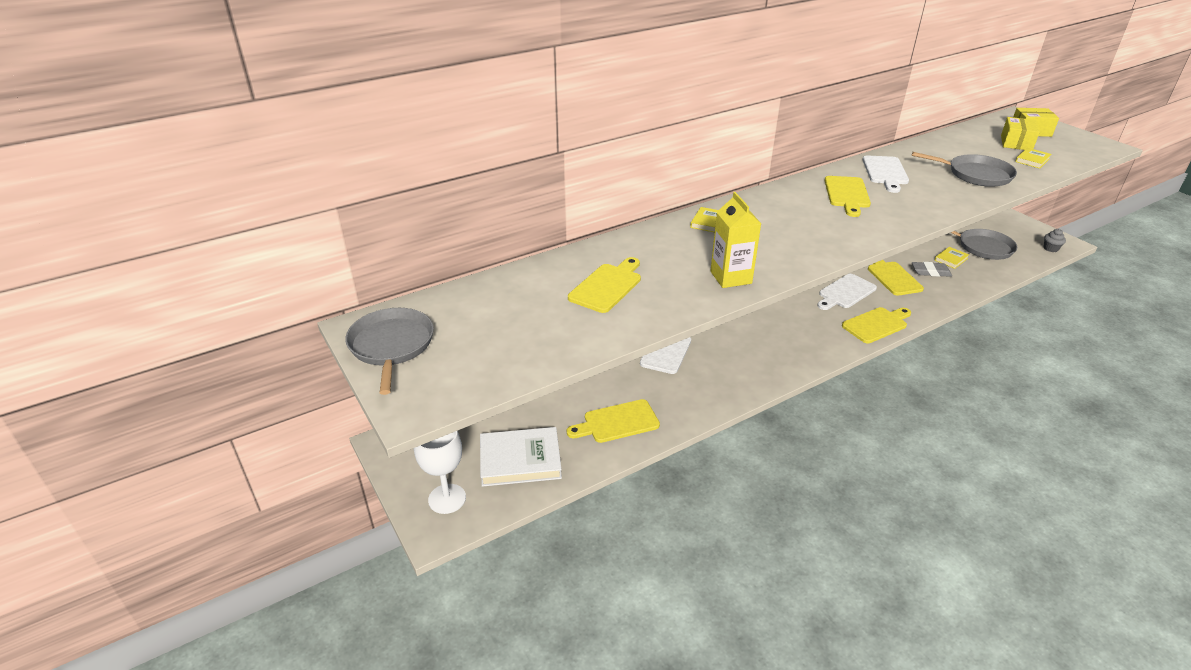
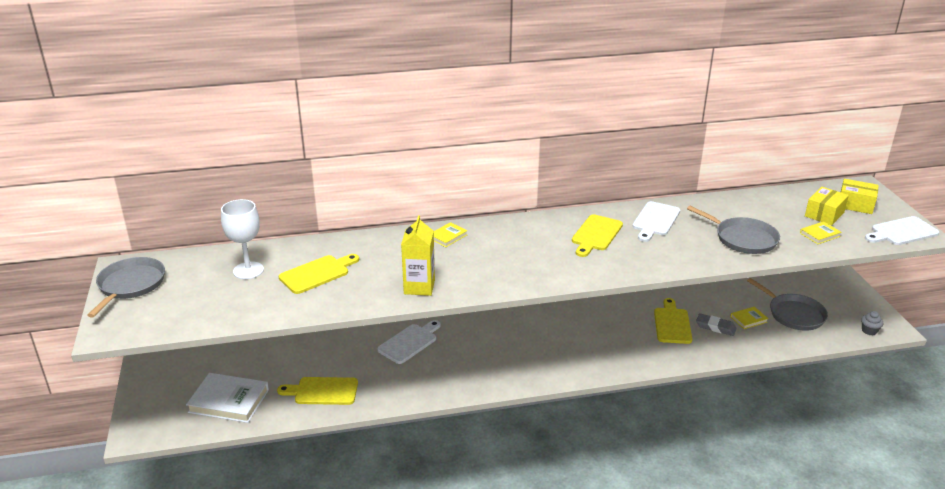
camera: 20 degrees right, 5 degrees down
(447, 499) = (158, 415): white goblet -> white goblet (248, 270)
(845, 292) = (612, 328): white cutting board -> white cutting board (901, 232)
(877, 324) = (616, 364): yellow cutting board -> none

